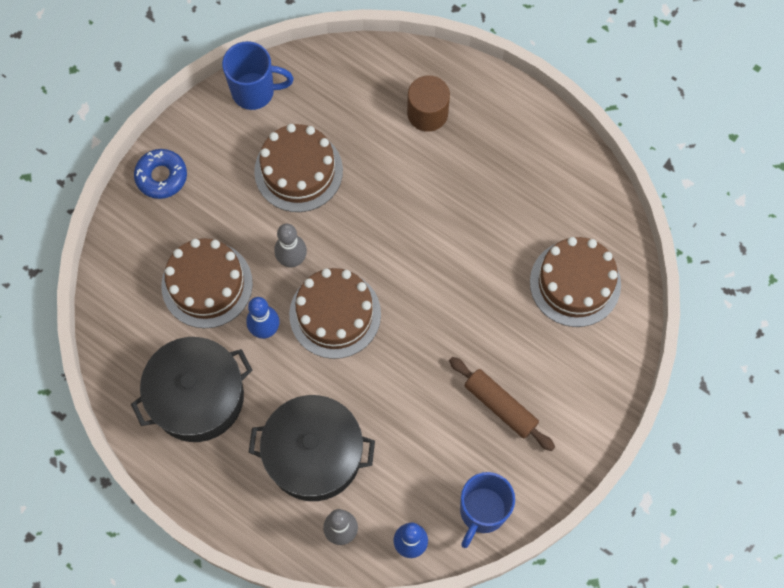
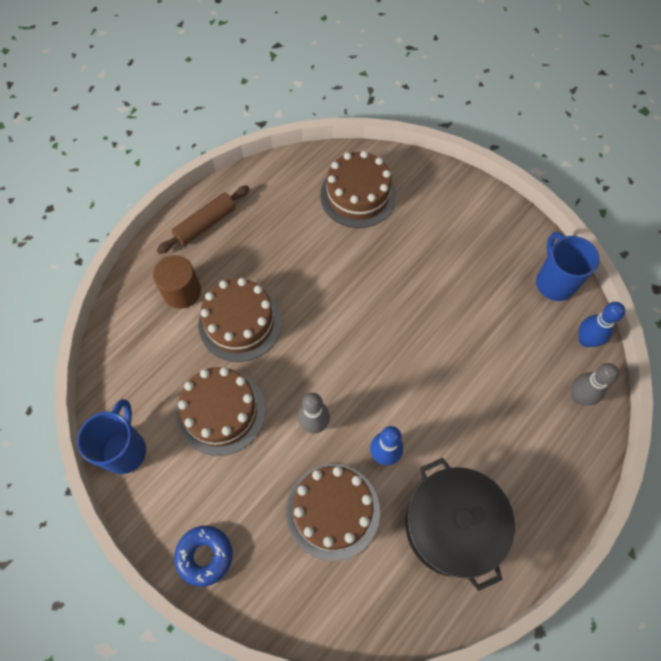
camera: 85 degrees left, 5 degrees down
(314, 454) = (508, 416): black pot -> none
(335, 314) = (373, 388): brown cake -> brown cake (240, 323)
(482, 512) = (554, 282): blue mug -> blue mug turned 135 degrees counterclockwise
(500, 406) = (463, 260): brown rolling pin -> brown rolling pin (205, 224)

